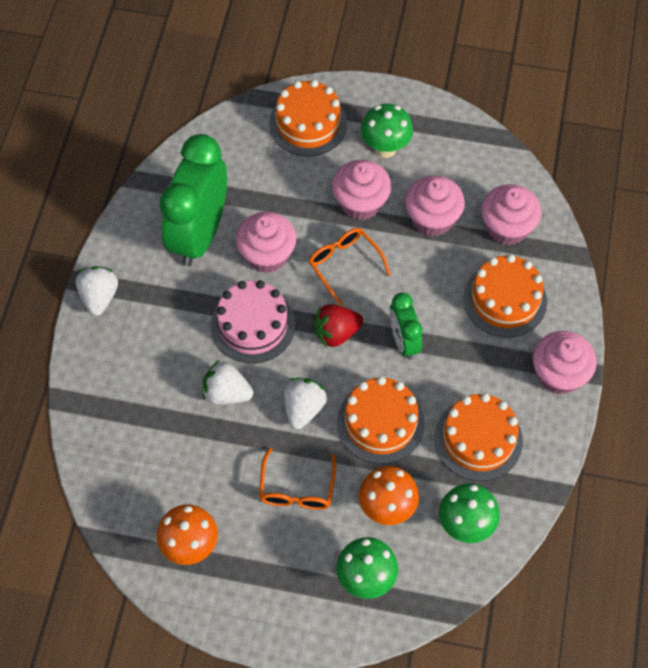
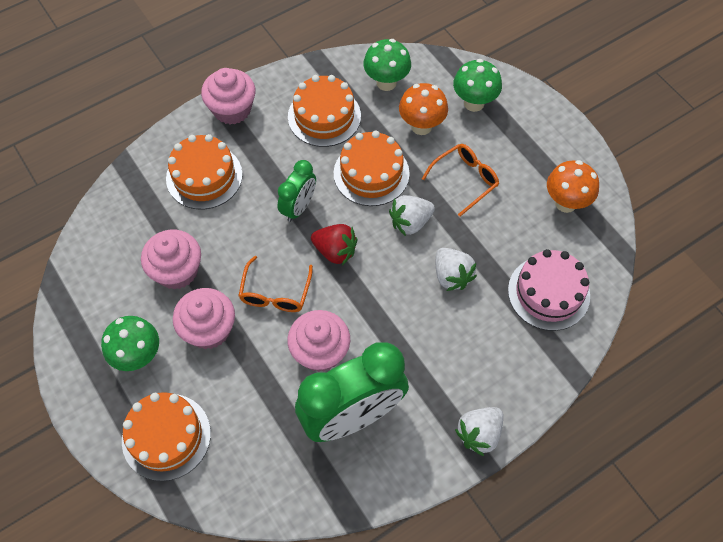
camera: 135 degrees left, 0 degrees up
(253, 325) = (386, 307): pink cake -> pink cake (548, 293)
(507, 227) = (139, 219): pink cupcake -> none

